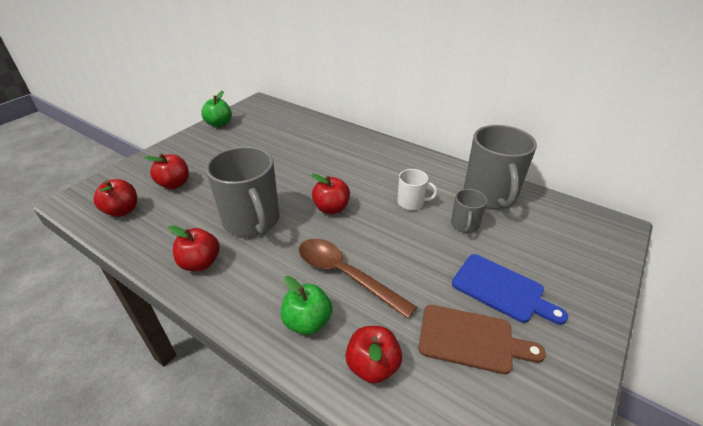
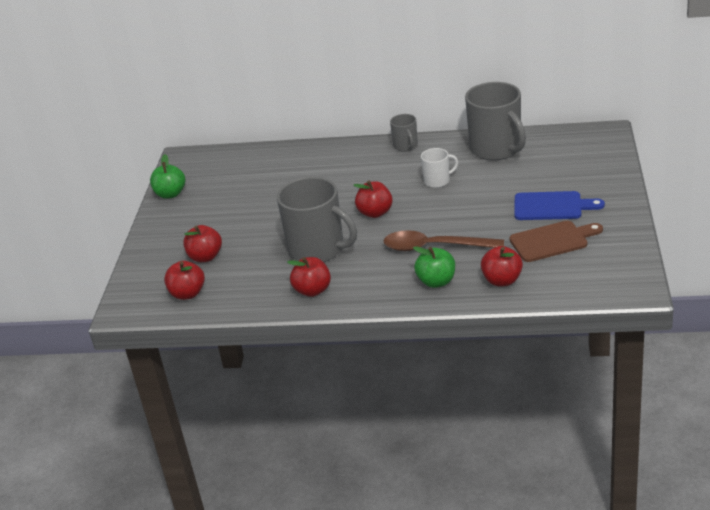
camera: 25 degrees left, 5 degrees down
(464, 225) = (494, 178): grey mug -> grey mug (406, 146)

